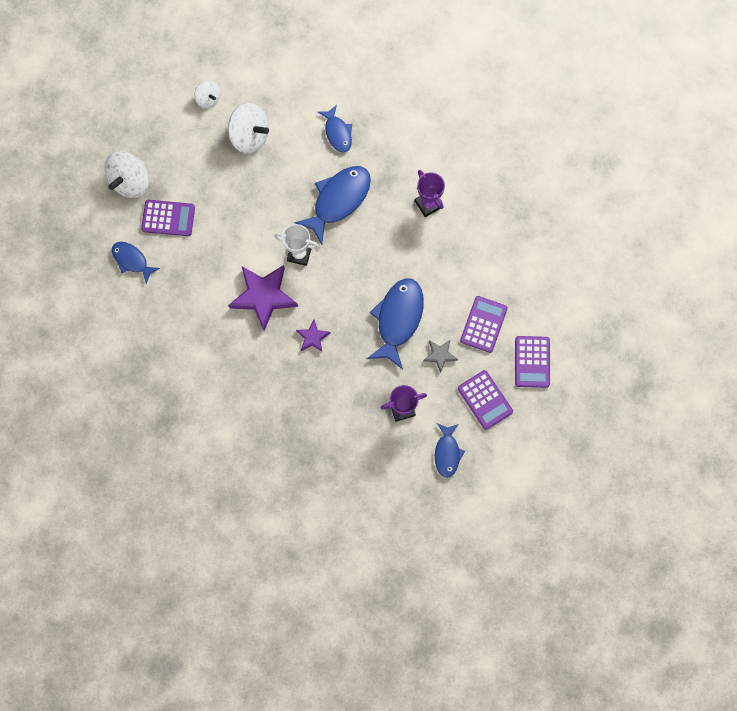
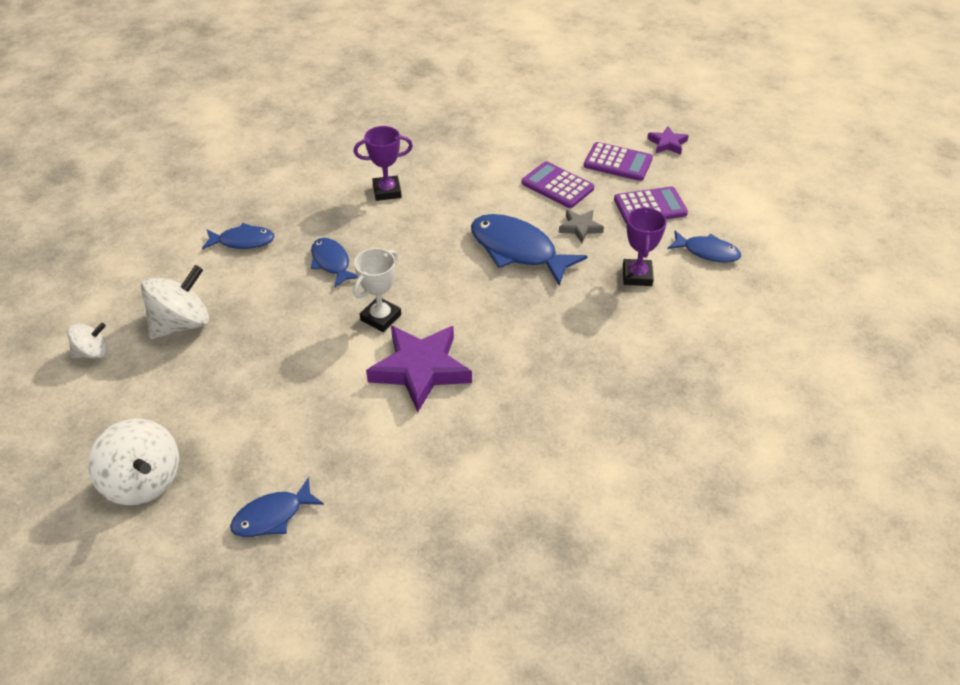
camera: 70 degrees left, 30 degrees down
(168, 218) = (235, 448): purple calculator -> none
(313, 337) = (504, 334): purple star -> purple star (667, 144)
(338, 200) = (332, 263): blue fish -> blue fish, size x0.58

